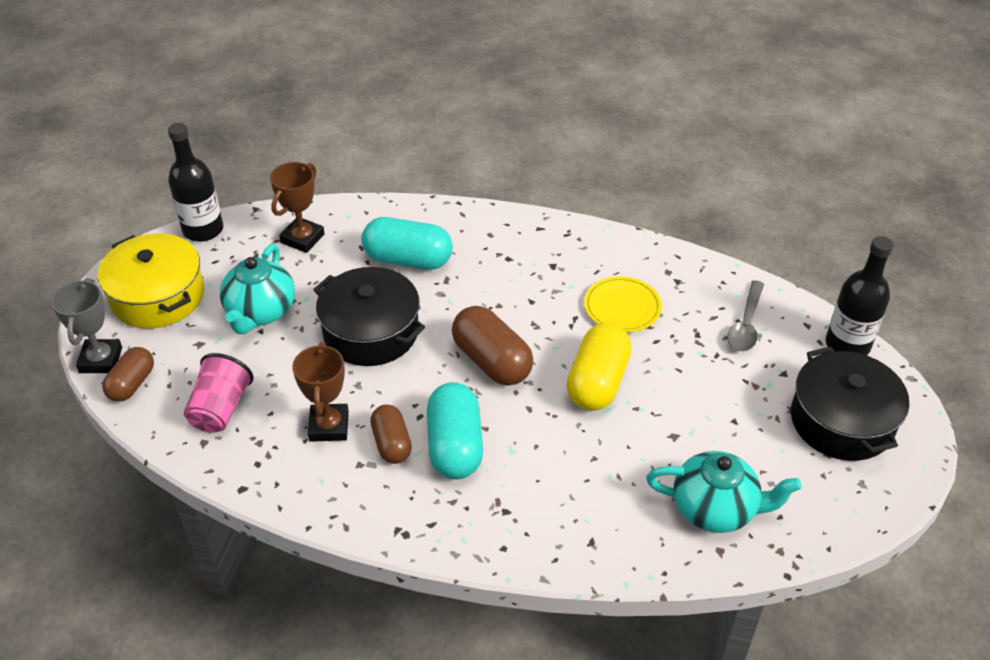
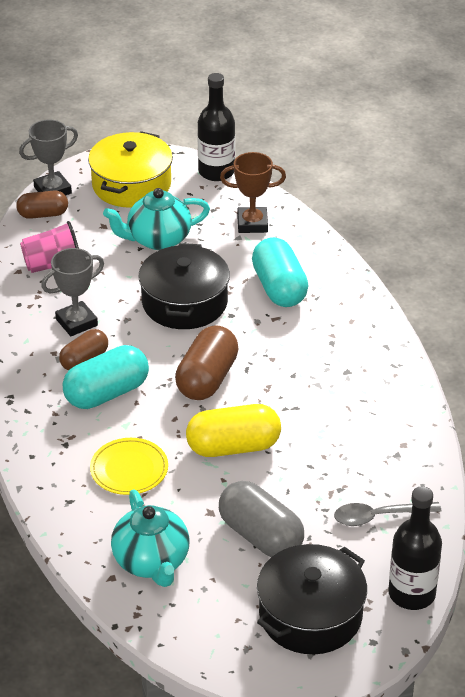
camera: 60 degrees right, 5 degrees down
(329, 426) = (76, 322): brown trophy -> grey trophy
(622, 307) = (333, 431): yellow plate -> yellow plate (129, 469)
(725, 413) = (260, 536): none -> grey capsule

